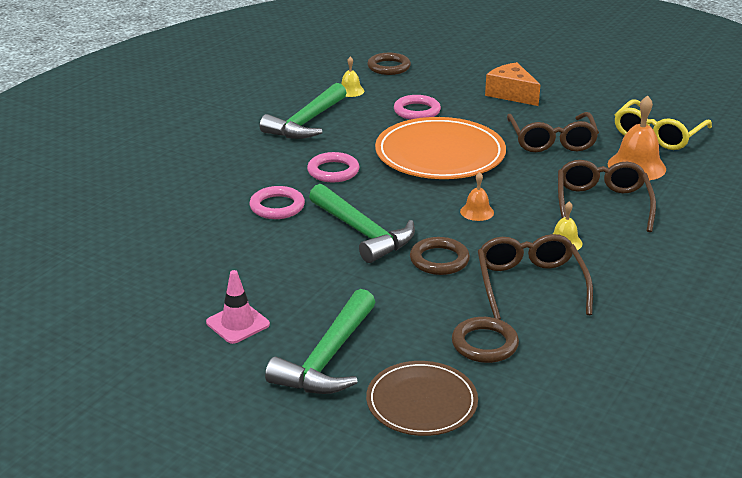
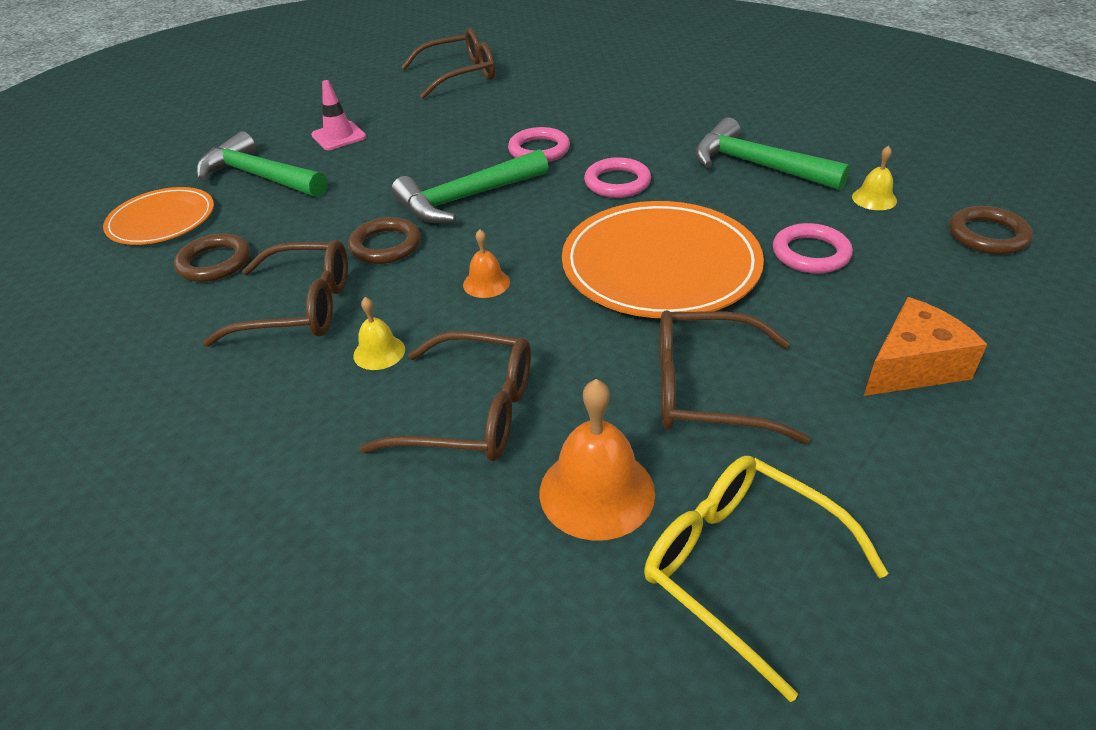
camera: 100 degrees right, 10 degrees up
(90, 267) = (460, 74): none -> brown glasses
(421, 402) = (162, 220): brown plate -> orange plate

